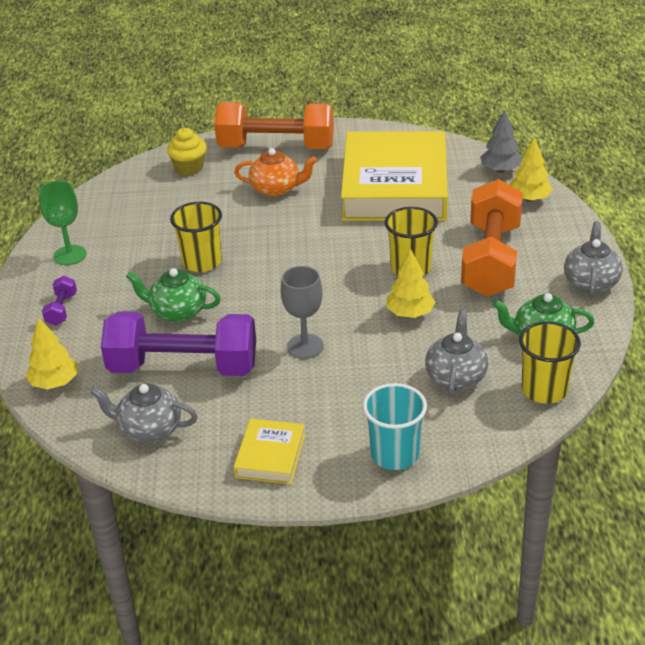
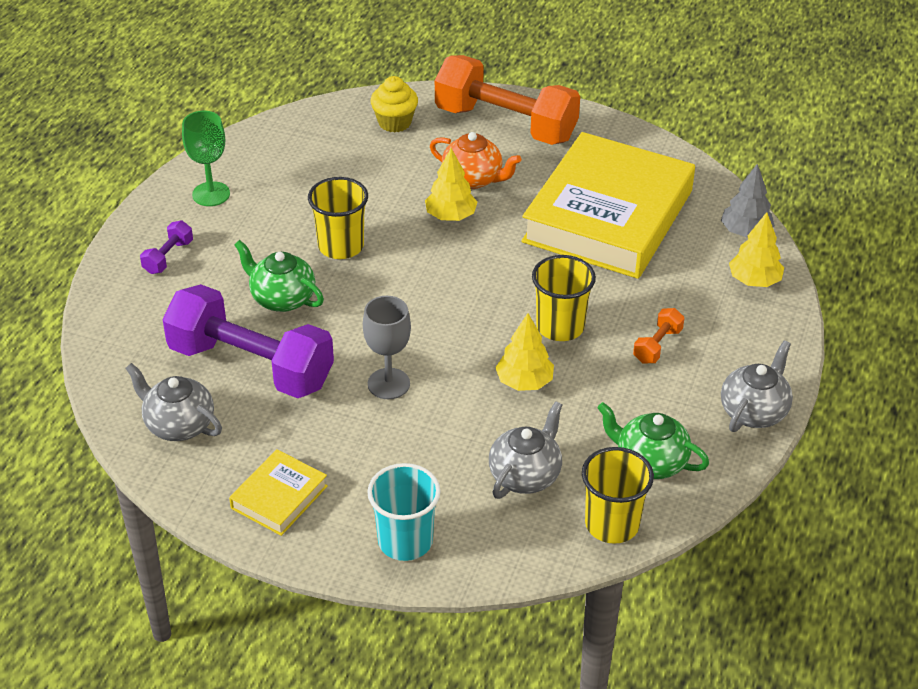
camera: 20 degrees right, 5 degrees up
(55, 383) = (117, 340): yellow tree -> yellow tree (450, 216)
(491, 260) = (657, 345): orange dumbbell -> orange dumbbell, size x0.40

